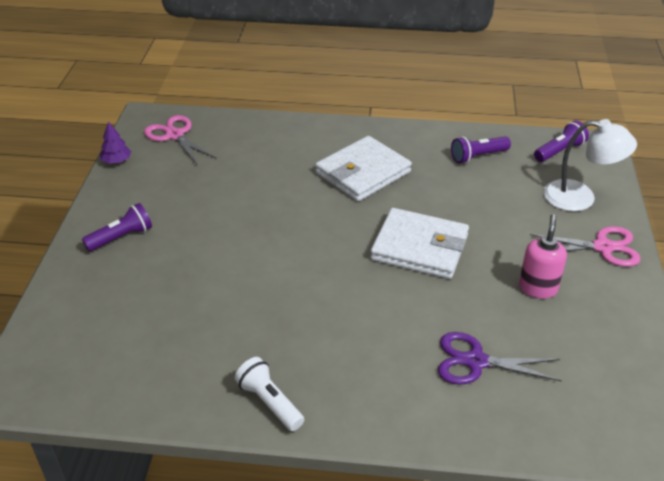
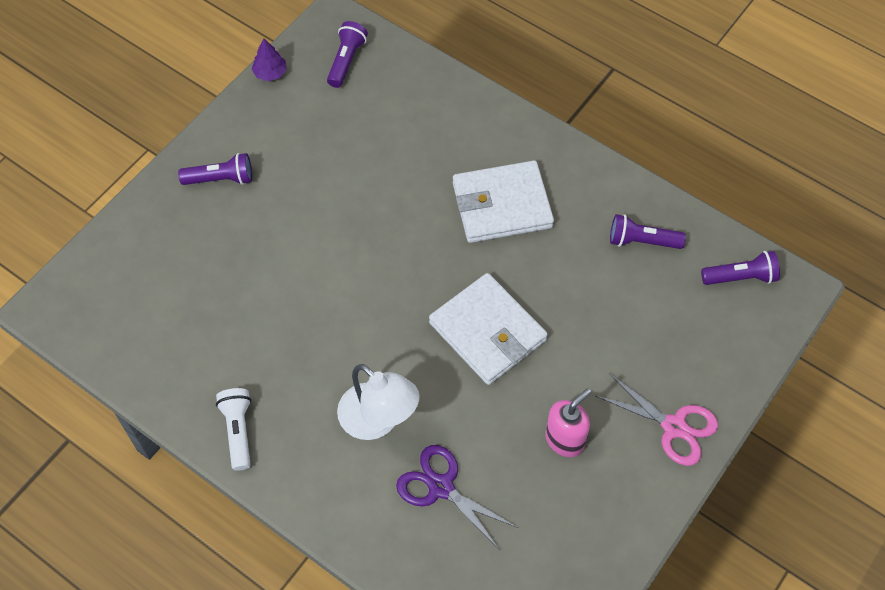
camera: 30 degrees right, 20 degrees up
(174, 135) = (346, 61): pink scissors -> purple flashlight
(580, 197) = (707, 352): white lamp -> white lamp (378, 421)

